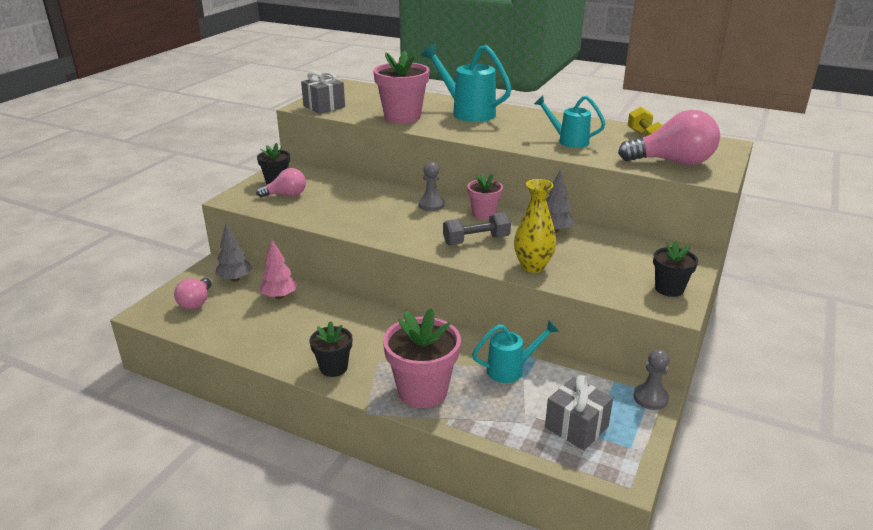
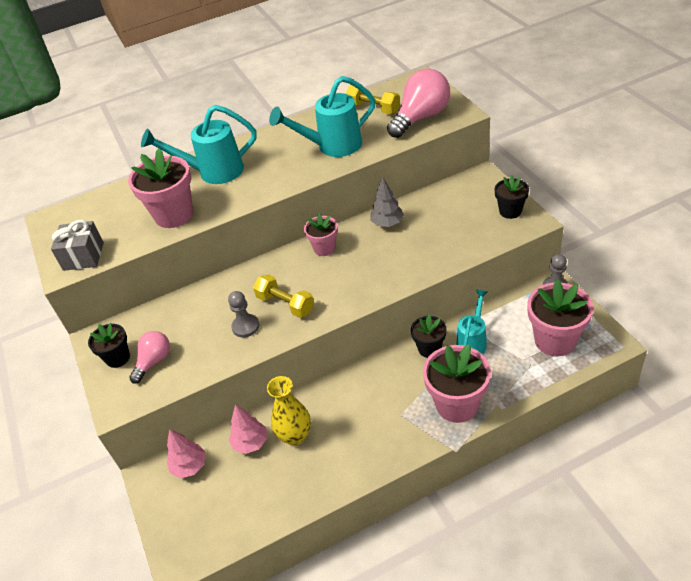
camera: 45 degrees left, 15 degrees up
(196, 302) = (200, 513): pink light bulb -> none
(235, 279) = (189, 466): grey tree -> pink tree
(333, 368) = (385, 448): black flower pot -> black flower pot (429, 348)
(400, 222) = (285, 304): none -> yellow dumbbell
(431, 205) = (277, 272): grey pawn -> grey pawn (245, 326)
(476, 240) = (359, 273): grey dumbbell -> none
(533, 266) = (424, 261): yellow vase -> yellow vase (295, 436)
(568, 141) = (332, 146): turquoise watering can -> turquoise watering can, size x1.58
(576, 427) = (555, 340): grey gift -> pink flower pot

